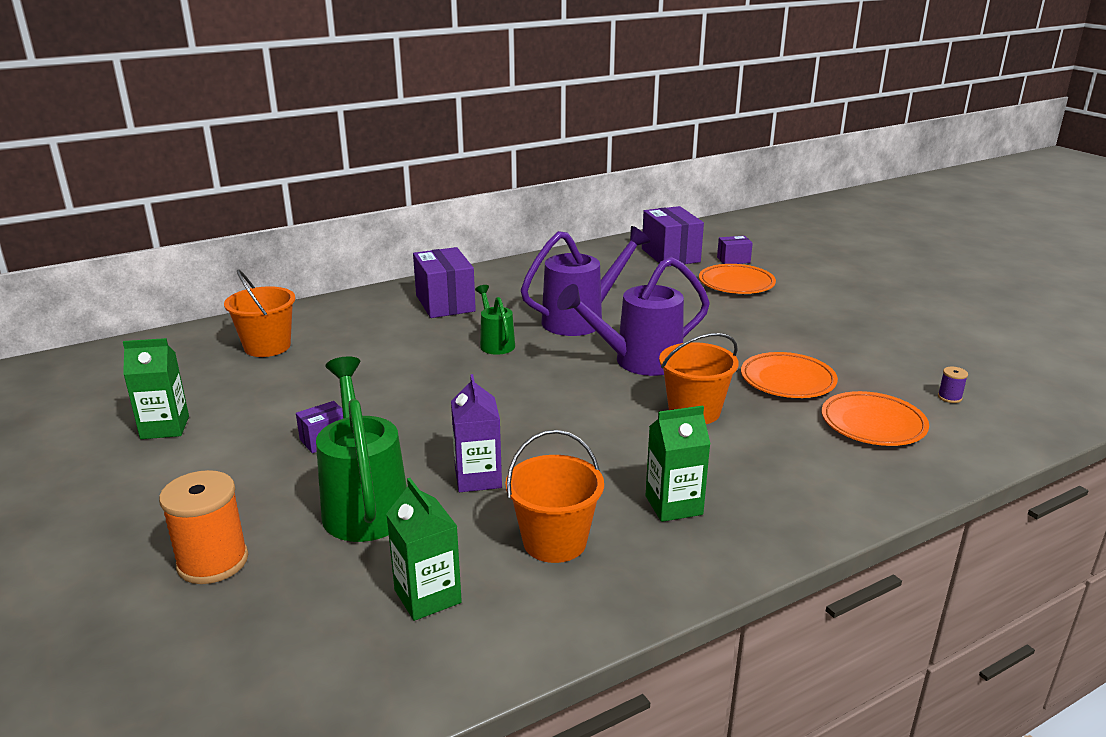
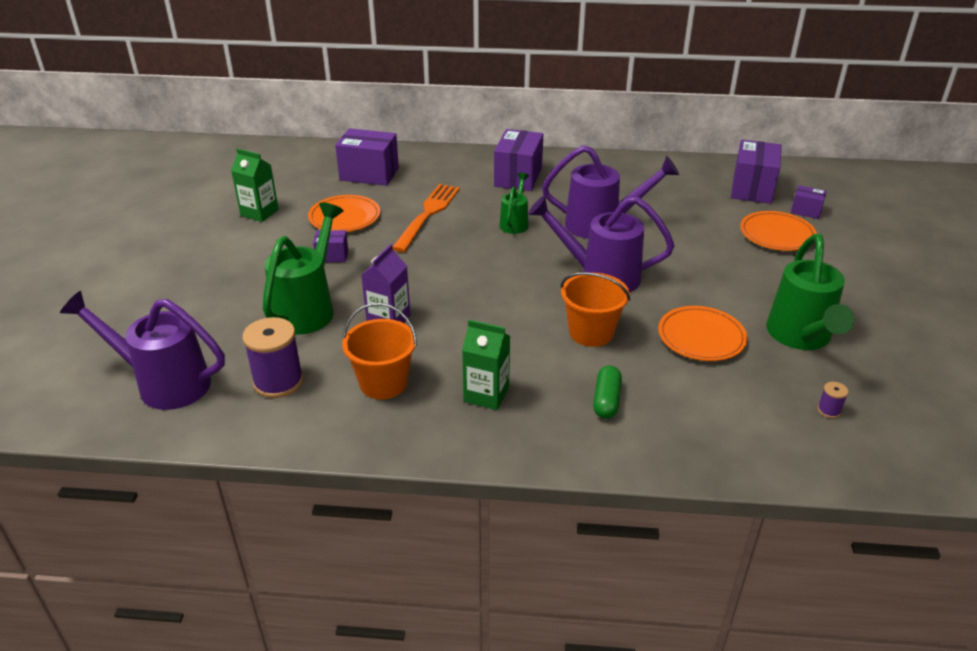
camera: 35 degrees right, 10 degrees up
(213, 562) = (201, 309): orange spool -> none
(267, 346) = (369, 174): orange bucket -> purple box
(267, 671) = (164, 383): none -> purple watering can
(390, 364) = (428, 214): none -> orange fork
(427, 596) = (278, 382): green carton -> purple spool
(784, 462) = (606, 400): none -> green capsule
(857, 352) = (800, 337): none -> green watering can
(873, 424) = (722, 403): orange plate -> orange plate (344, 218)

